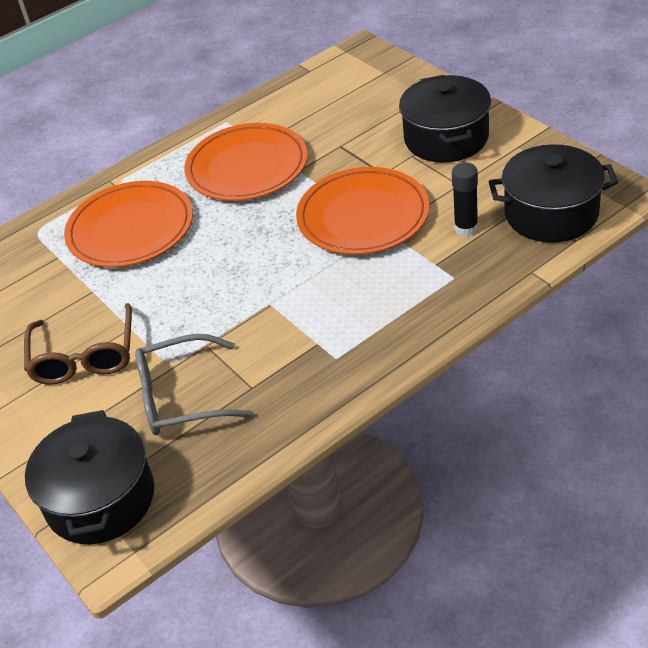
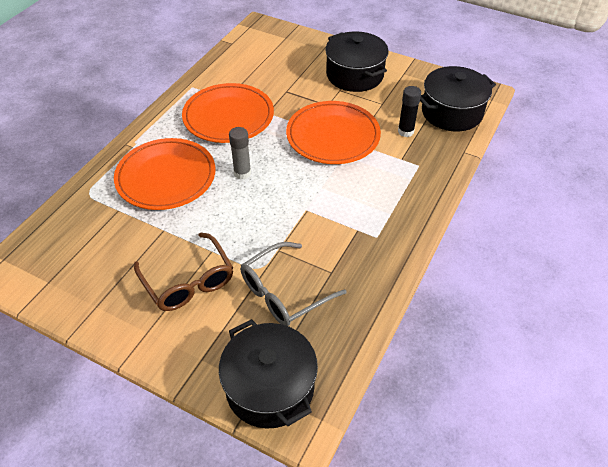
camera: 30 degrees left, 5 degrees up
(221, 242) = (242, 173): none -> grey glue stick

